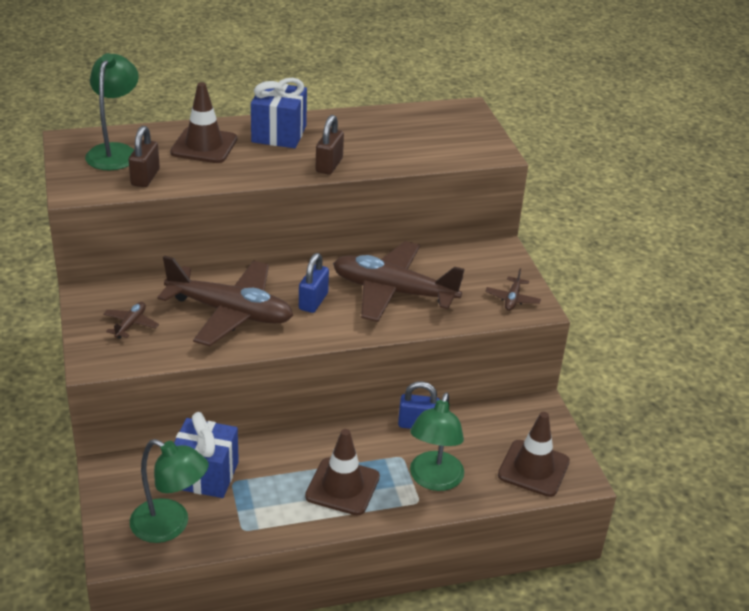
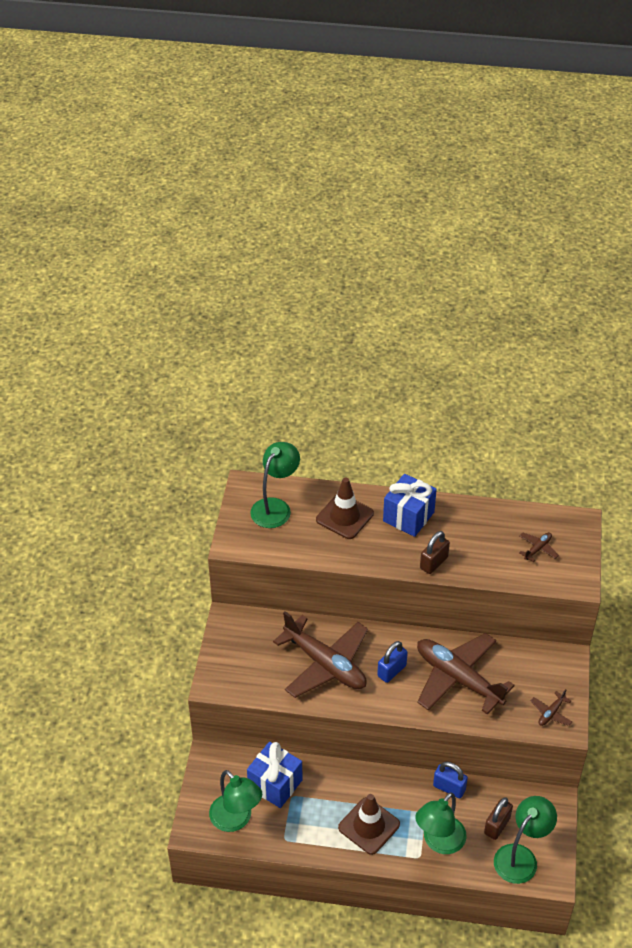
camera: 25 degrees right, 10 degrees up
(130, 324) = (249, 655): brown plane -> brown plane (537, 549)
(145, 177) = (288, 542): brown padlock -> brown padlock (497, 825)
(533, 468) = (521, 857): brown traffic cone -> green lamp

